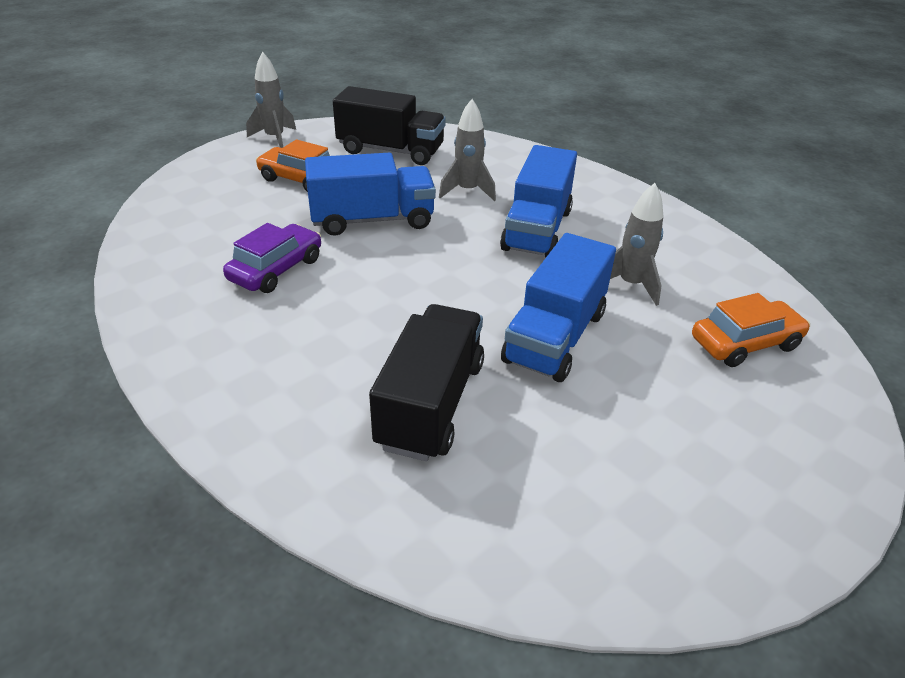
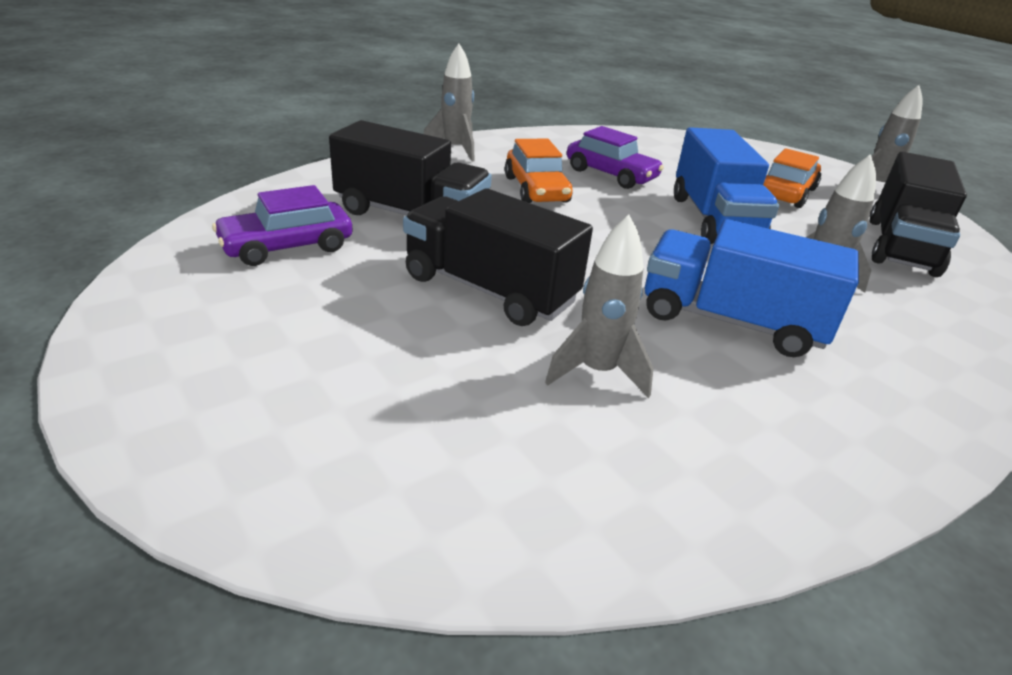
camera: 95 degrees right, 5 degrees down
(210, 392) = (455, 149): none -> grey rocket
(545, 488) = (287, 246): none -> purple car
(555, 337) = (489, 290): blue truck -> black truck
(745, 343) = (440, 447): orange car -> orange car (536, 189)

